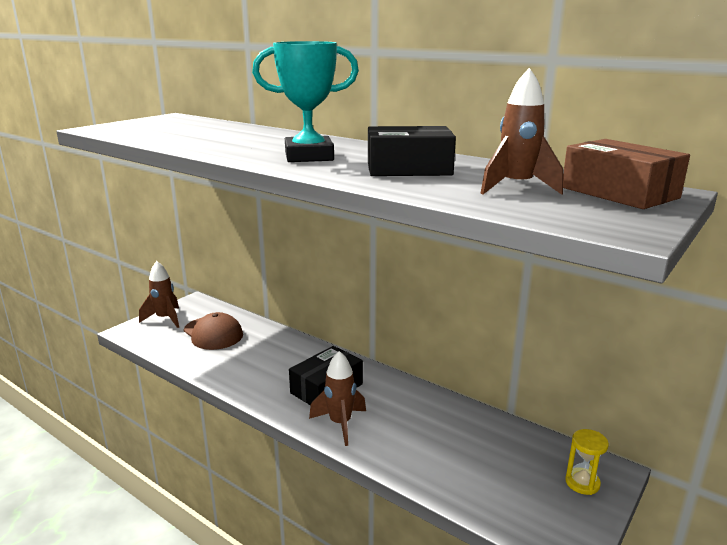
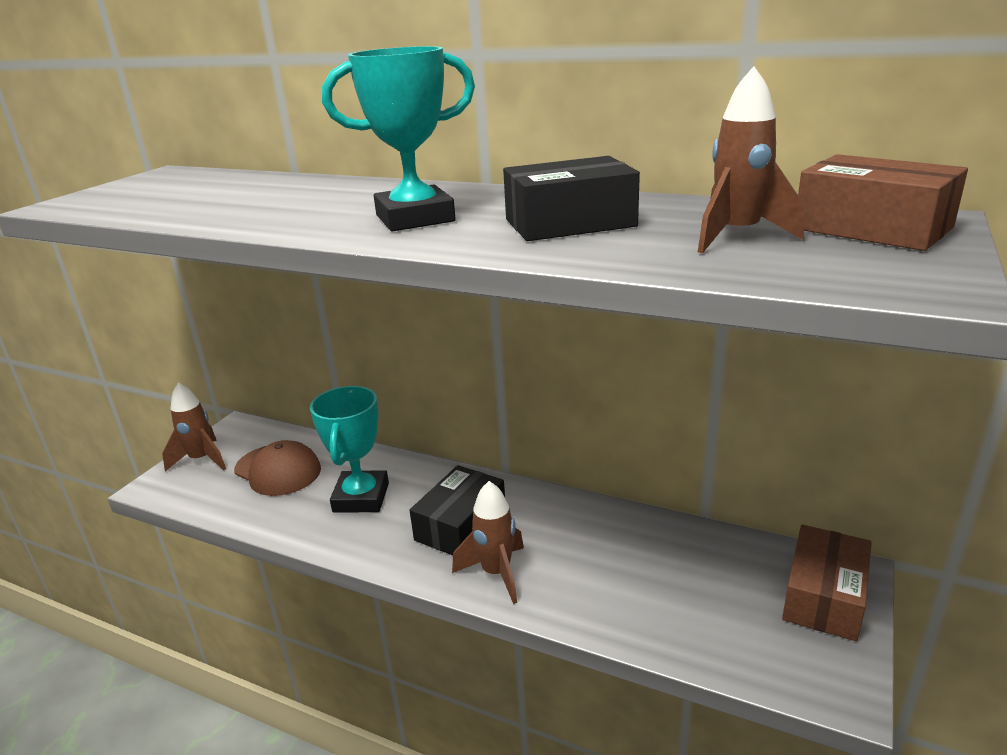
camera: 10 degrees left, 5 degrees up
(263, 360) = (361, 497): none -> turquoise trophy
(582, 483) = (824, 596): yellow hourglass -> brown box

